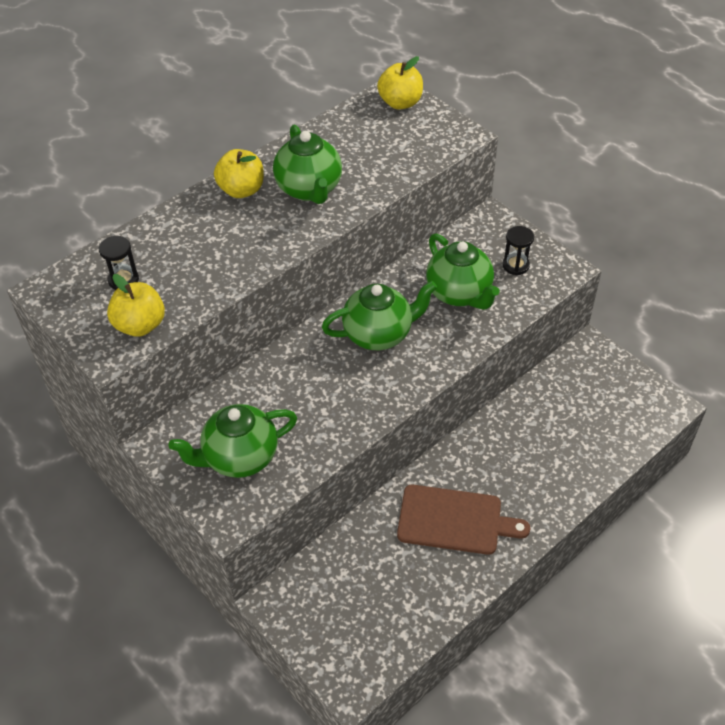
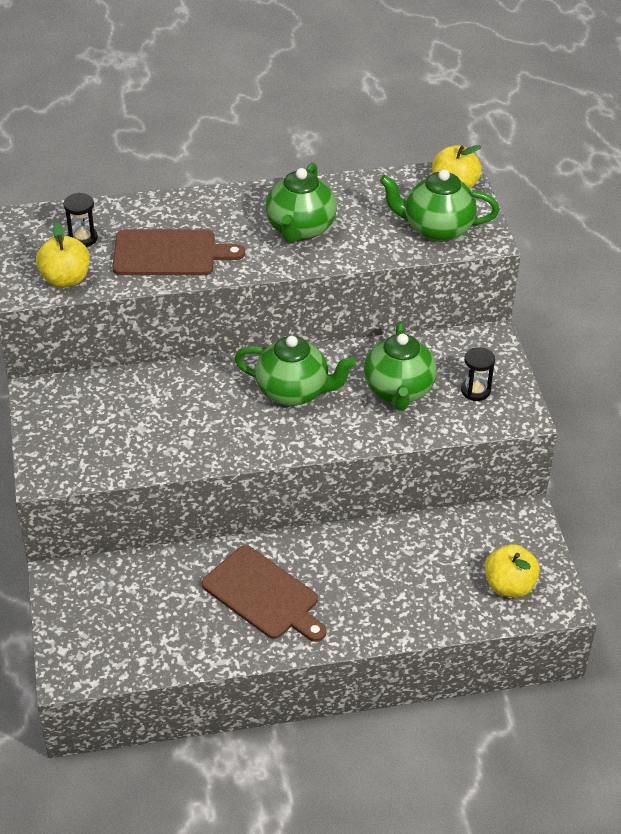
camera: 30 degrees right, 5 degrees down
(215, 259) = (169, 253): none -> brown cutting board
(239, 457) = (91, 434): green teapot -> green teapot (436, 229)
(241, 190) = (241, 206): yellow apple -> yellow apple (509, 586)

